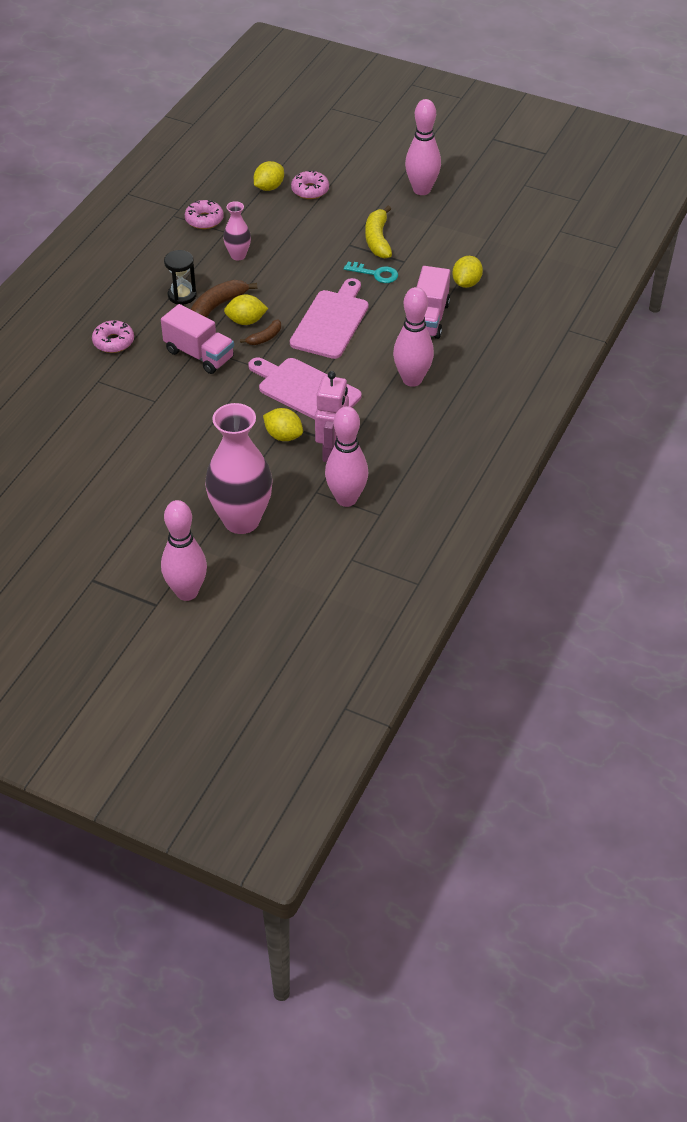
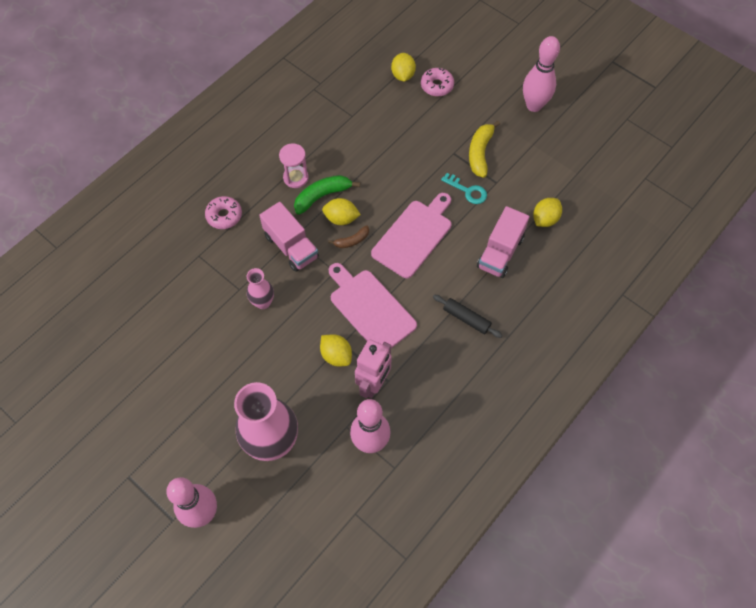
camera: 15 degrees right, 15 degrees up
(182, 295) = (296, 178): black hourglass -> pink hourglass
(204, 220) = (338, 99): pink donut -> none
(218, 306) = (322, 196): brown banana -> green banana
(238, 255) = (355, 144): pink vase -> pink vase (263, 302)
(269, 187) = (403, 75): yellow lemon -> yellow lemon turned 60 degrees counterclockwise
(412, 380) = (466, 318): pink bowling pin -> black rolling pin

